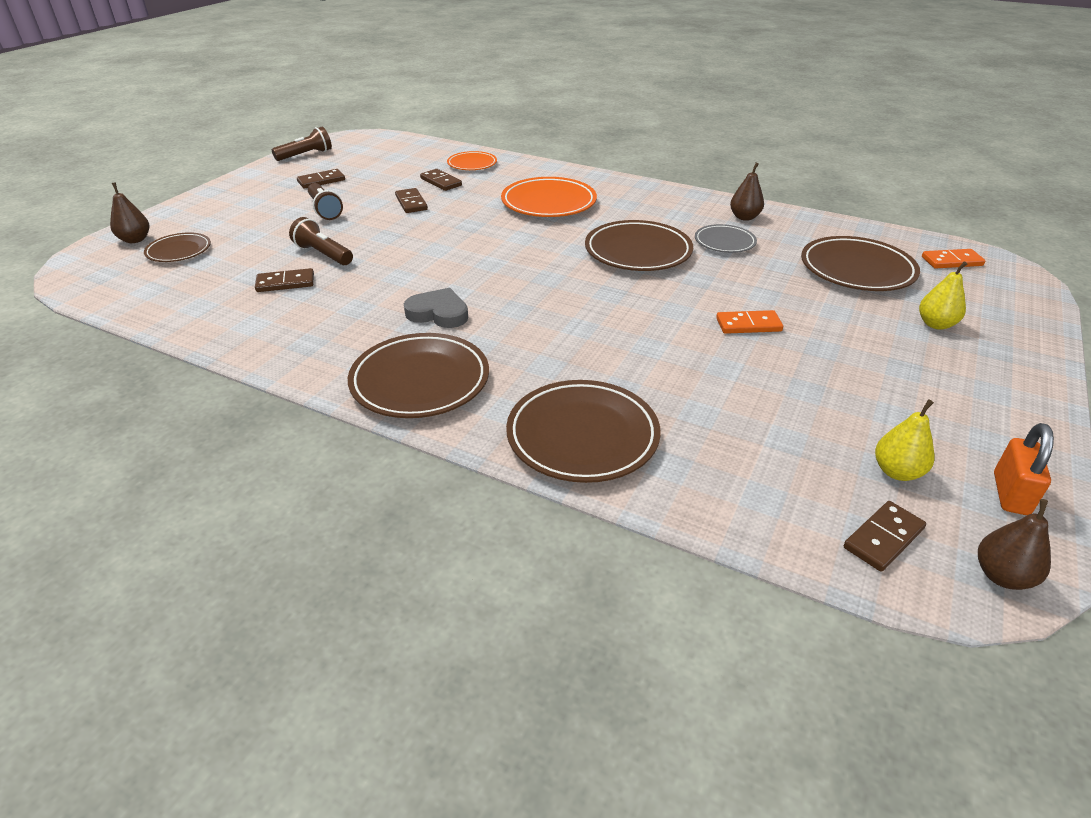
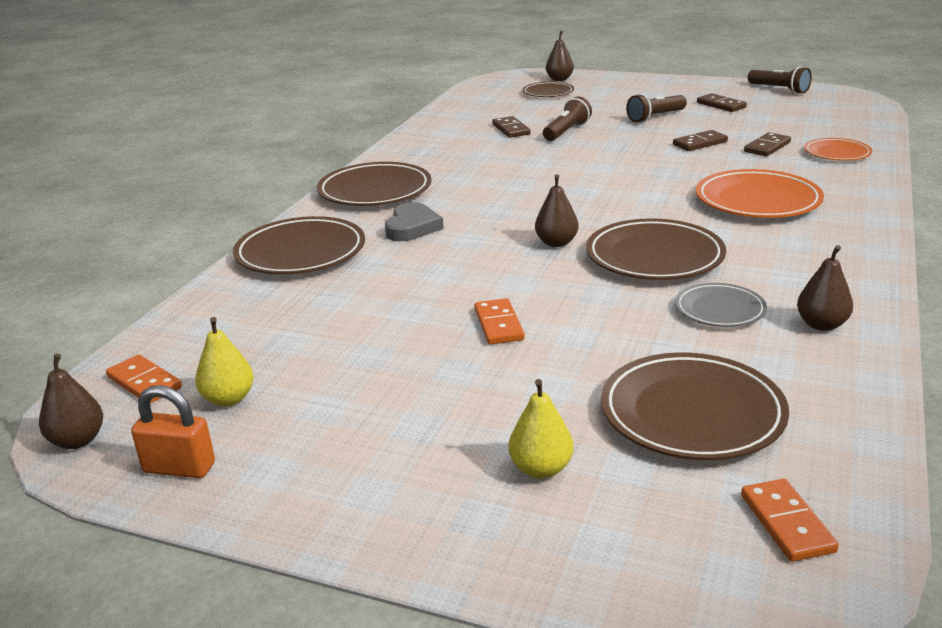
camera: 85 degrees right, 10 degrees down
(438, 313) = (479, 183): grey heart -> grey heart (412, 227)
(601, 287) = (556, 243): none -> brown pear
(883, 538) = (144, 382): brown domino -> orange domino

